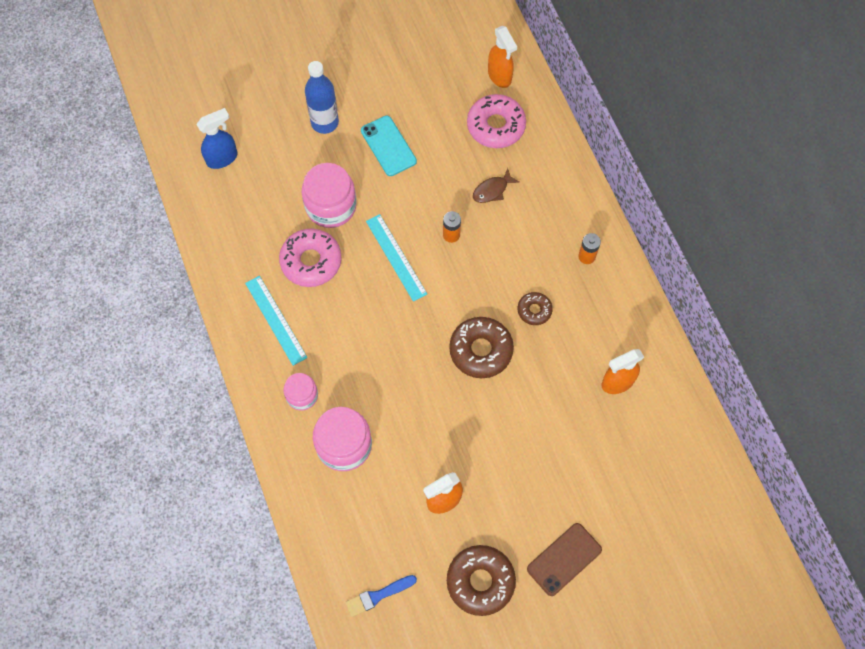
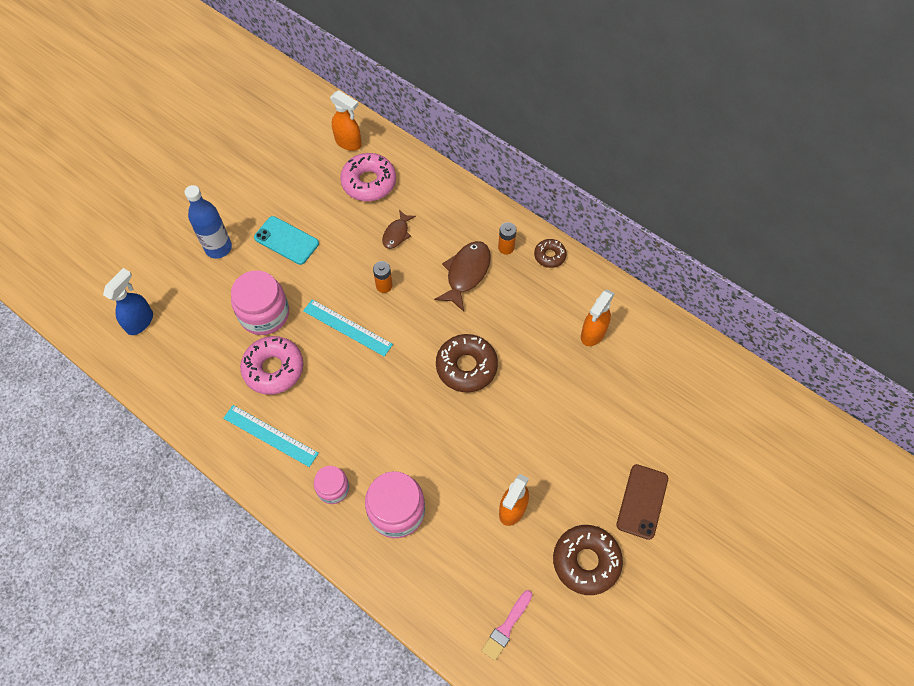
camera: 30 degrees left, 5 degrees down
(378, 596) = (506, 627): blue brush -> pink brush
(534, 262) = (466, 273): none -> brown fish
(534, 310) = (490, 311): brown donut -> brown donut (549, 256)

